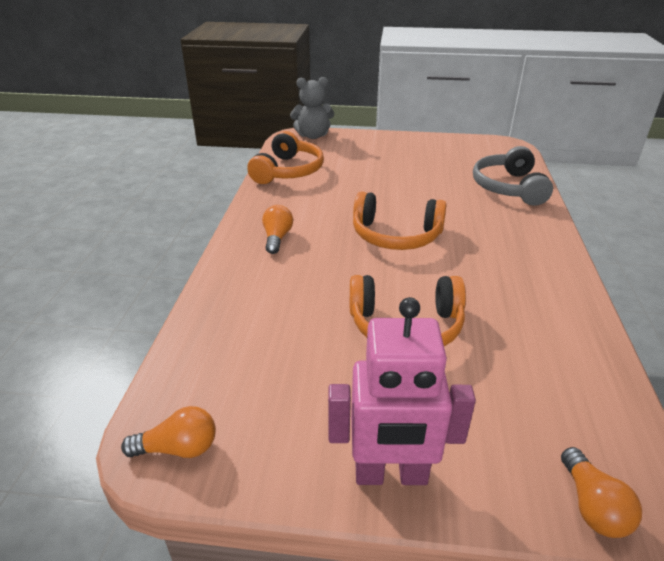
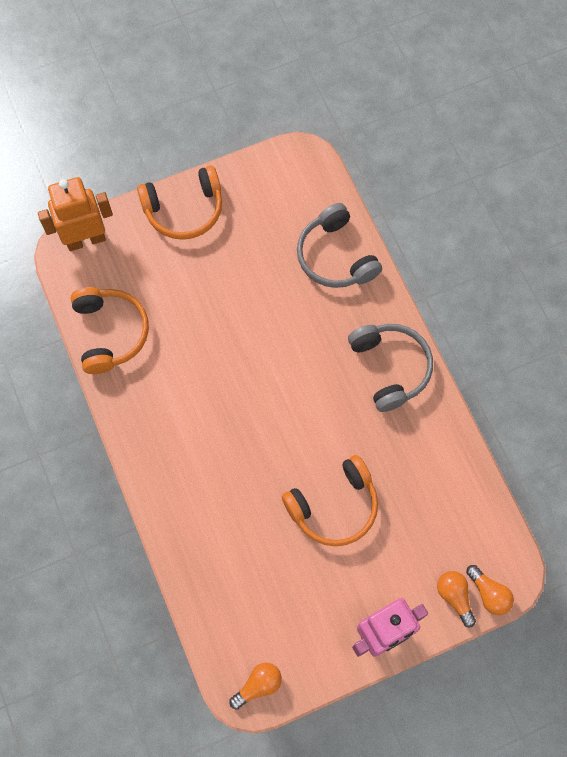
camera: 30 degrees left, 35 degrees up
(277, 238) = (176, 452): orange light bulb -> orange light bulb (454, 597)
(313, 136) = (86, 239): grey teddy bear -> orange robot
(396, 235) = (272, 394): orange headphones -> orange headphones (184, 210)
(531, 256) = (390, 368): none -> grey headphones

